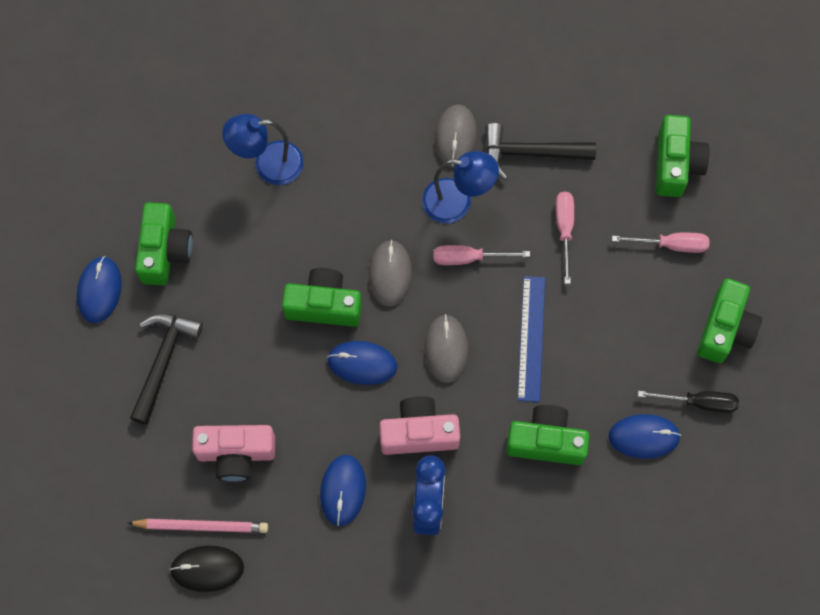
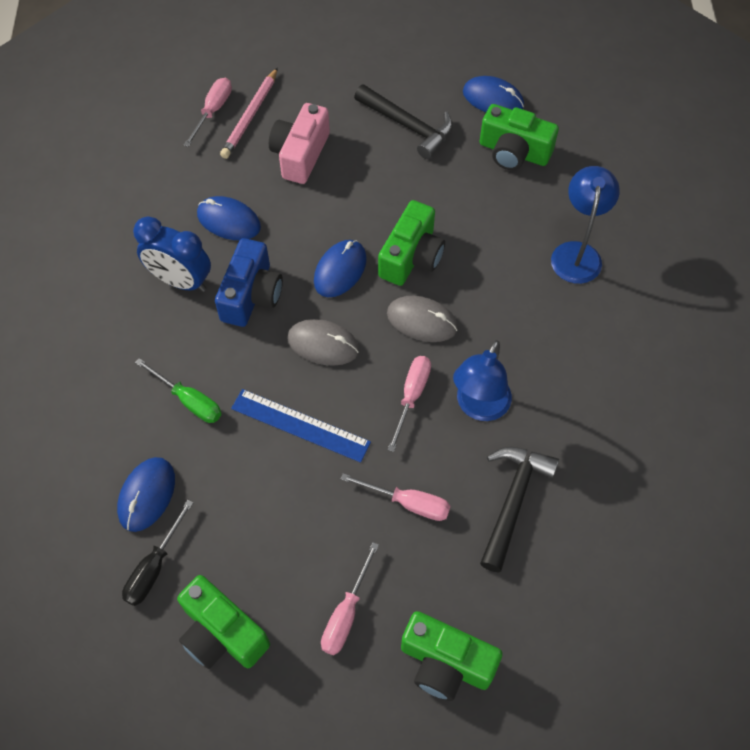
camera: 110 degrees right, 10 degrees down
(207, 568) = (213, 111): black mouse -> pink screwdriver
(419, 432) = (251, 295): pink camera -> blue camera
(455, 137) = (557, 431): grey mouse -> none
(546, 441) = (189, 400): green camera -> green screwdriver

